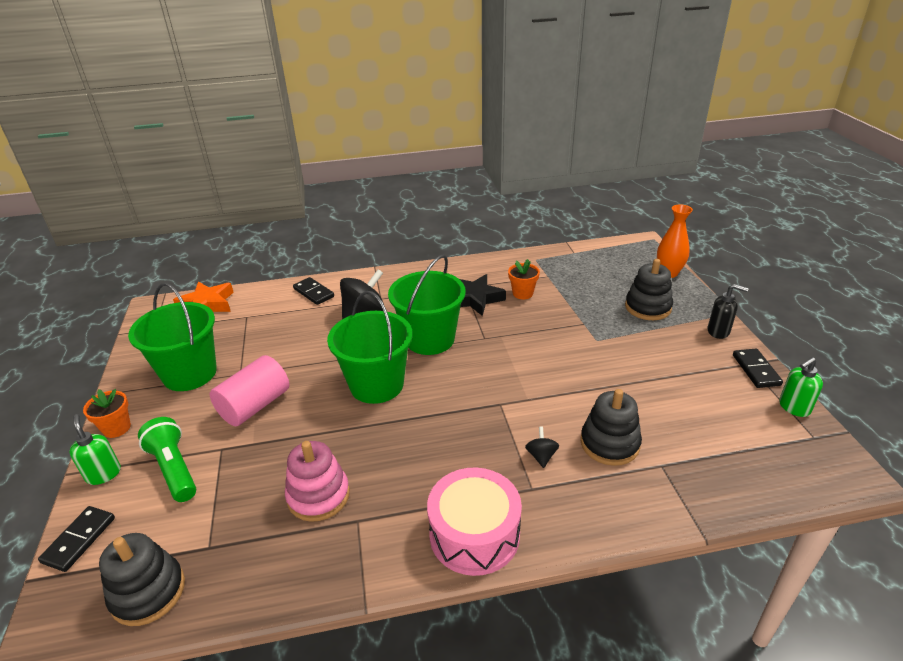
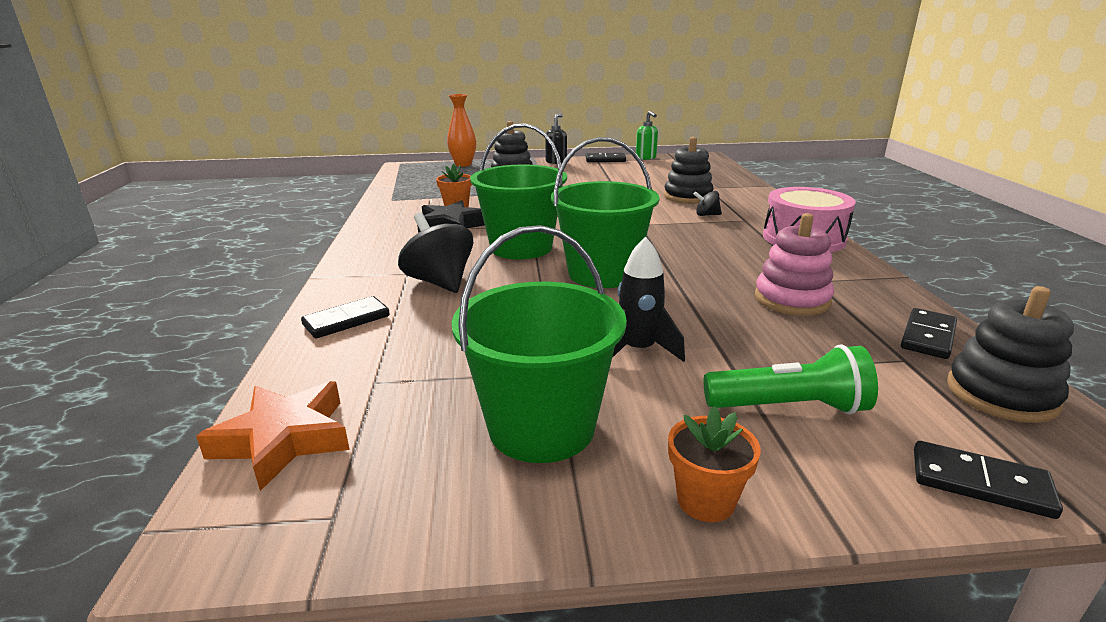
camera: 85 degrees left, 10 degrees down
(103, 474) = (831, 489): green soap dispenser -> none
(174, 469) = (789, 407): green flashlight -> green flashlight turned 150 degrees counterclockwise
(238, 576) = (927, 336): none -> black domino
(255, 405) = (638, 350): pink cylinder -> black rocket

